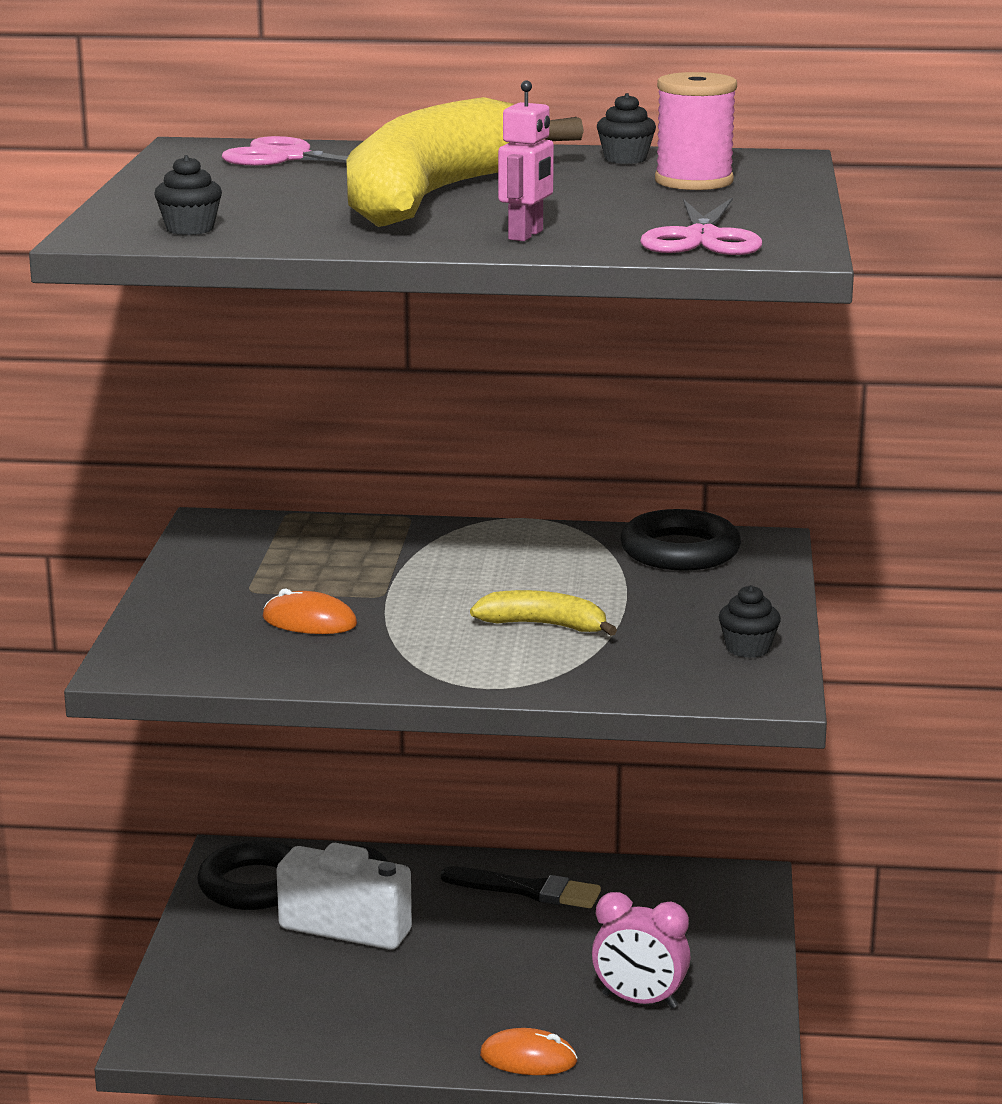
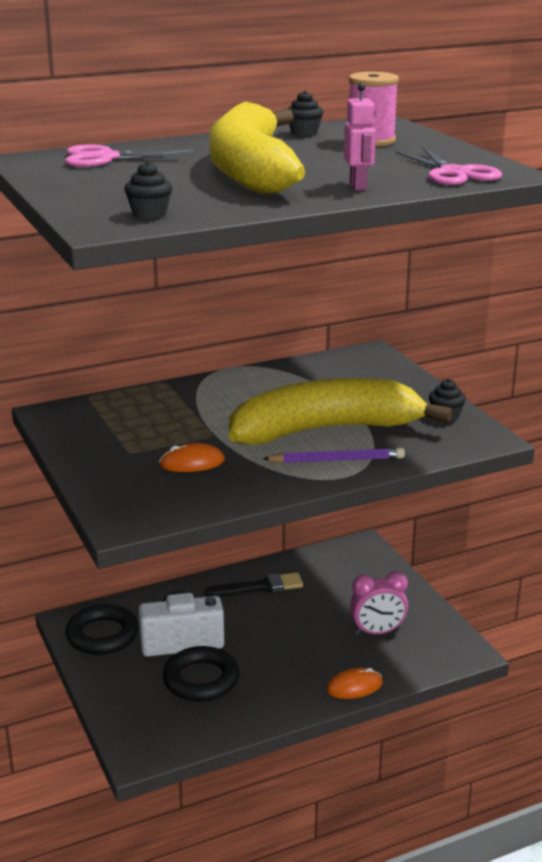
camera: 30 degrees left, 5 degrees up
(504, 665) = (337, 460): none -> purple pencil
(544, 625) = (326, 430): yellow banana -> yellow banana, size x2.38
(680, 551) = (338, 368): black ring -> black ring (201, 679)

